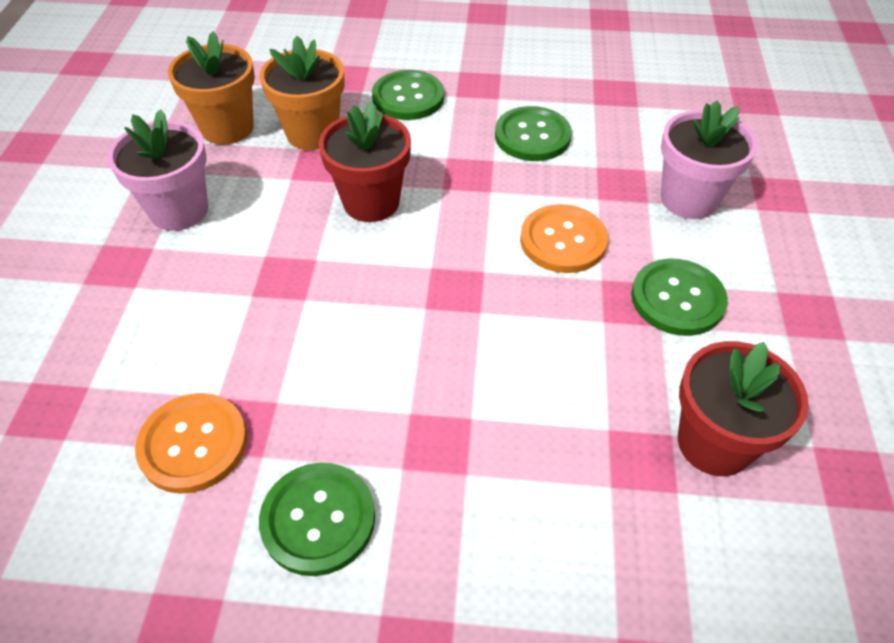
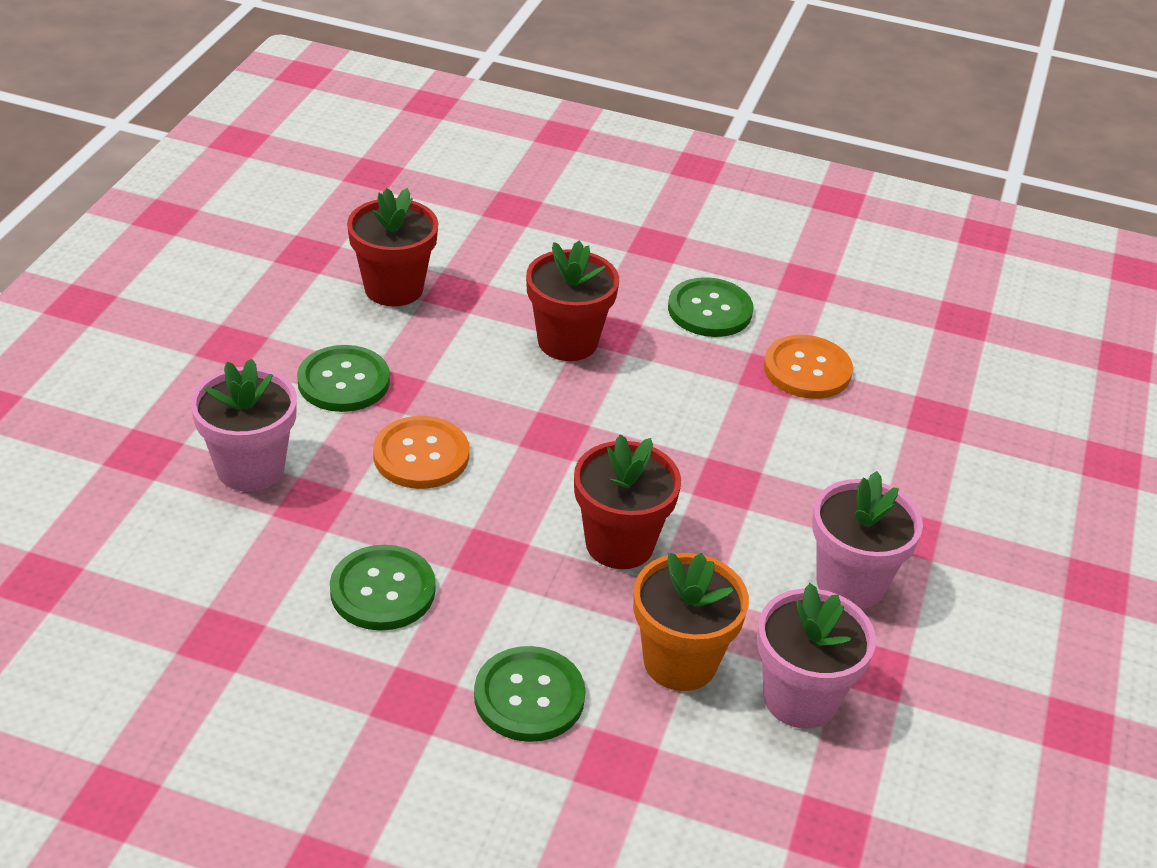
camera: 170 degrees left, 10 degrees down
(227, 128) = (800, 698): orange flower pot -> pink flower pot
(481, 412) = (567, 342): none -> red flower pot

